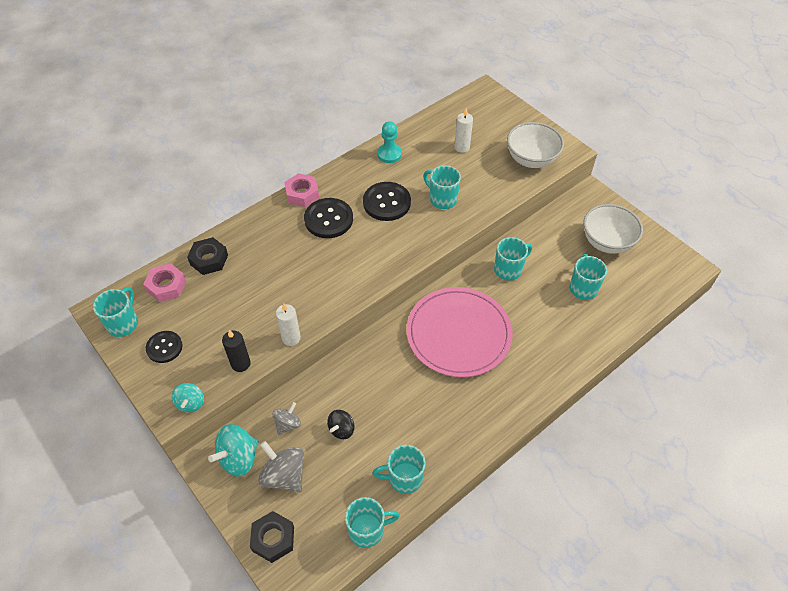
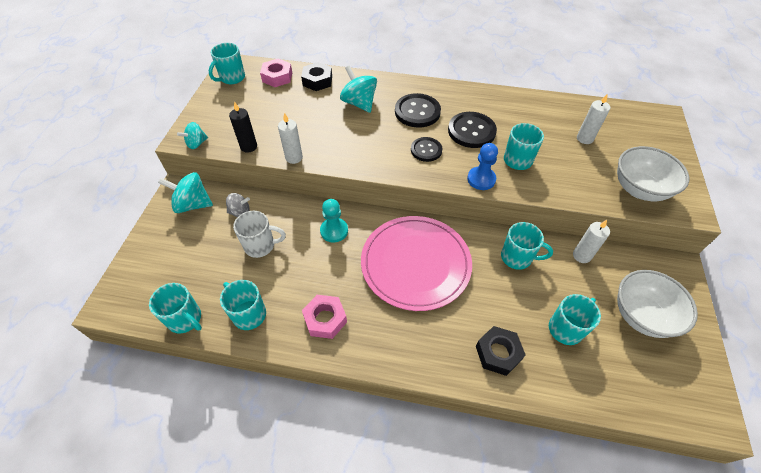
camera: 50 degrees right, 0 degrees up
(123, 323) = (232, 78): turquoise mug -> turquoise mug turned 150 degrees clockwise
(164, 347) = (229, 105): black button -> black button (426, 150)
(273, 539) = (141, 265): black nut -> black nut (498, 353)
(274, 250) = (359, 103): none -> turquoise spinning top
(284, 475) = (197, 238): grey spinning top -> none
(302, 194) = (422, 86): pink nut -> pink nut (325, 319)
(341, 429) = (260, 246): black spinning top -> white mug
(389, 154) = (518, 104): turquoise pawn -> turquoise pawn (334, 231)
(439, 234) = (481, 179): none -> blue pawn
(539, 233) = (581, 256): none -> white candle

